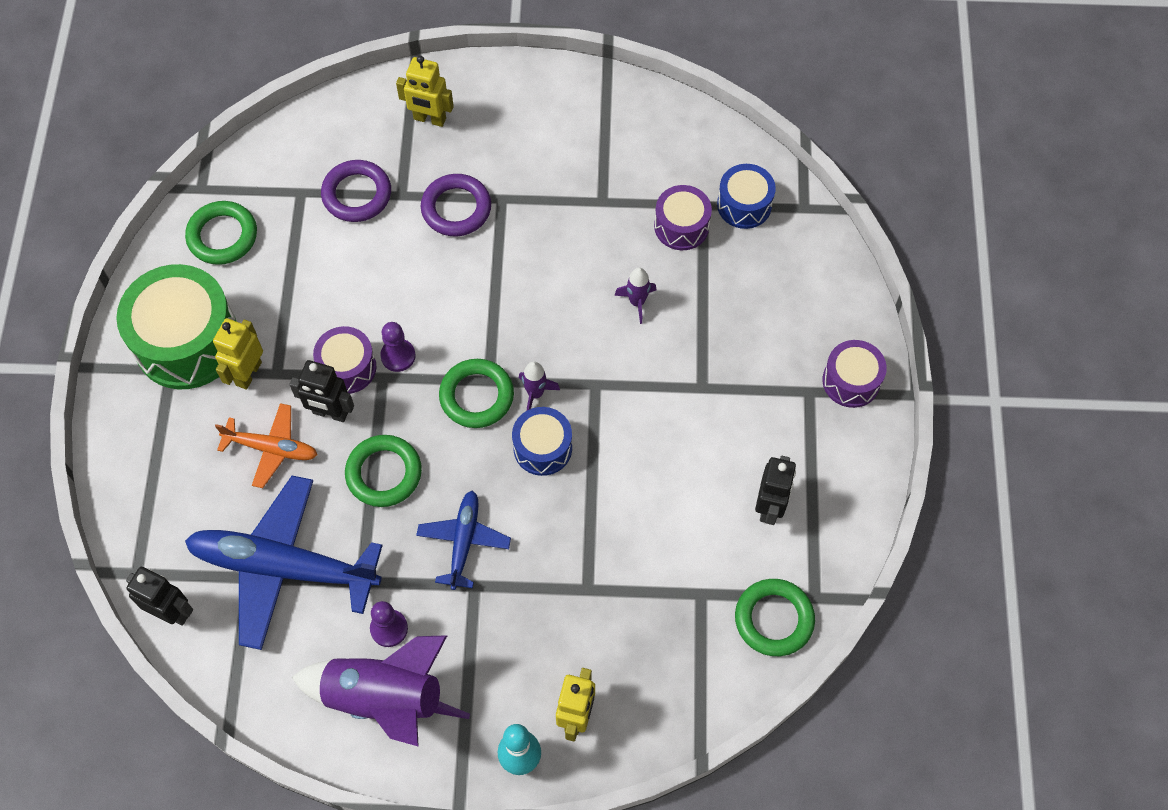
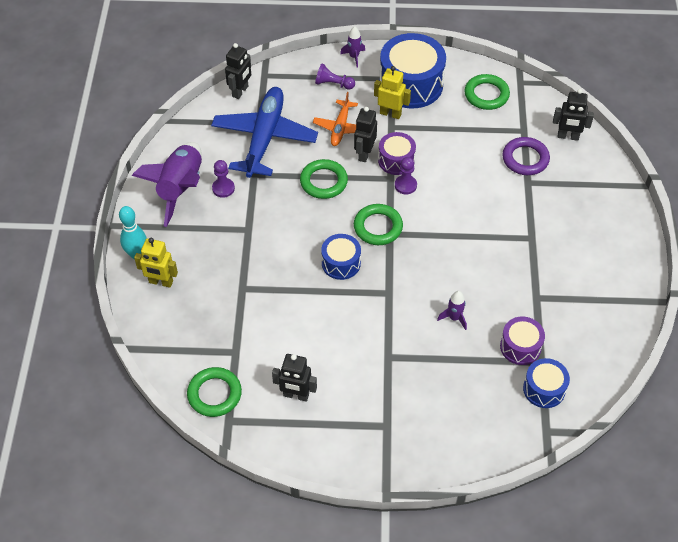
camera: 90 degrees right, 10 degrees down
(172, 459) = (333, 84): none -> purple pawn
(187, 341) = (411, 84): green drum -> blue drum
(318, 137) = (568, 136): none -> black robot
(429, 119) = (592, 195): yellow robot -> none
(456, 208) = (520, 212): purple ring -> none
(464, 542) = (277, 223): blue plane -> none
(535, 393) = (380, 259): purple rocket -> purple rocket (354, 57)
(851, 381) = (396, 455): purple drum -> none

